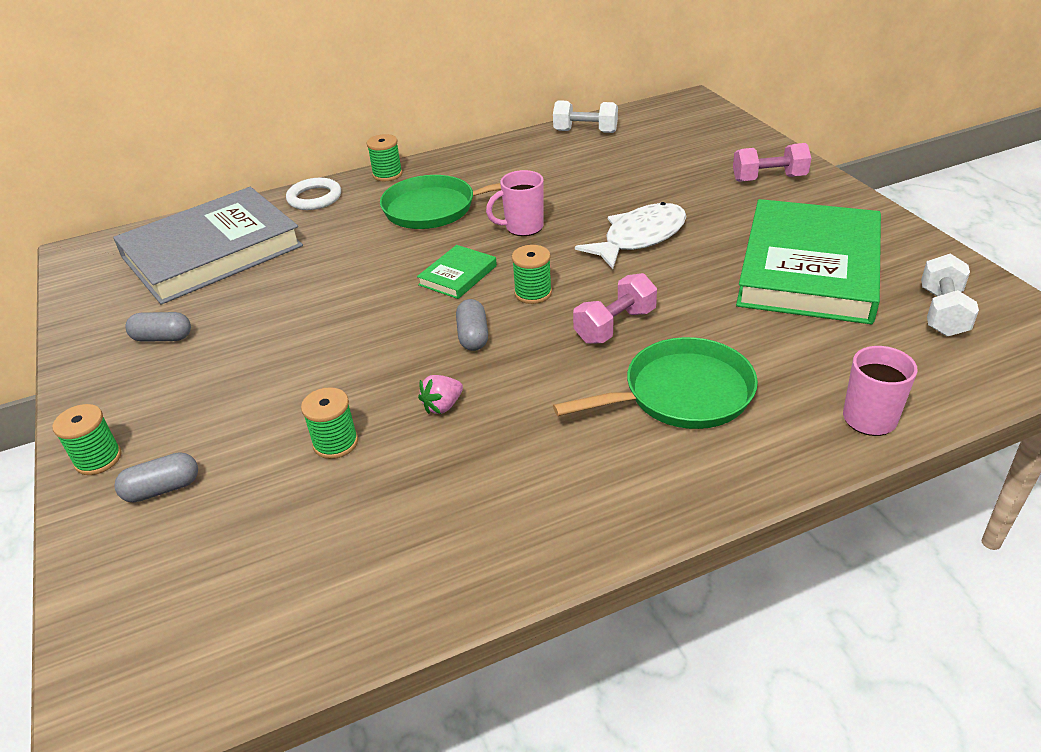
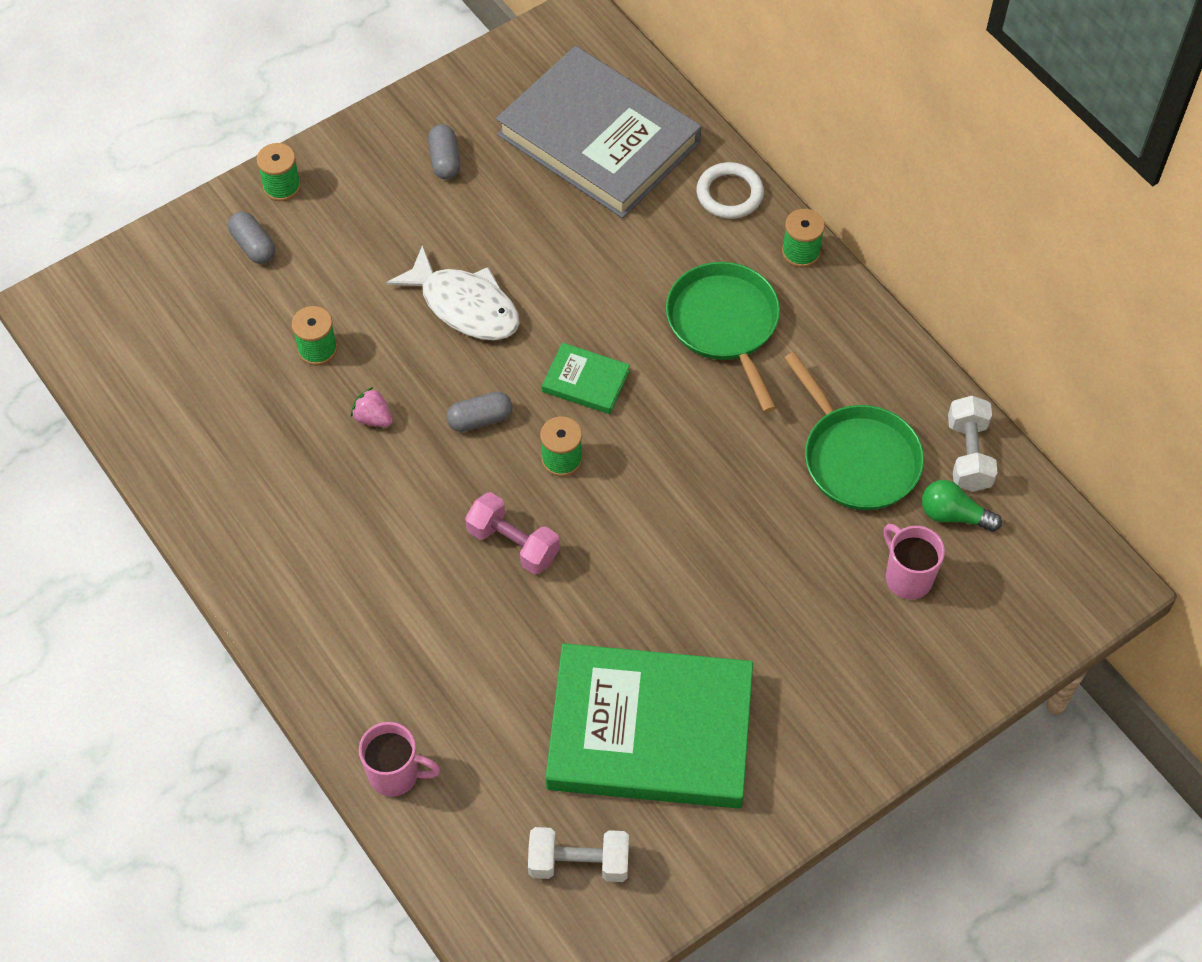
camera: 75 degrees right, 20 degrees up
(523, 227) = (695, 425): pink mug -> pink mug (907, 577)
(631, 139) = (953, 515): none -> green light bulb
(640, 237) = (691, 550): white fish -> white fish (465, 306)
(682, 393) = (412, 613): green pan -> green pan (857, 458)
(769, 178) = (866, 690): pink dumbbell -> none

